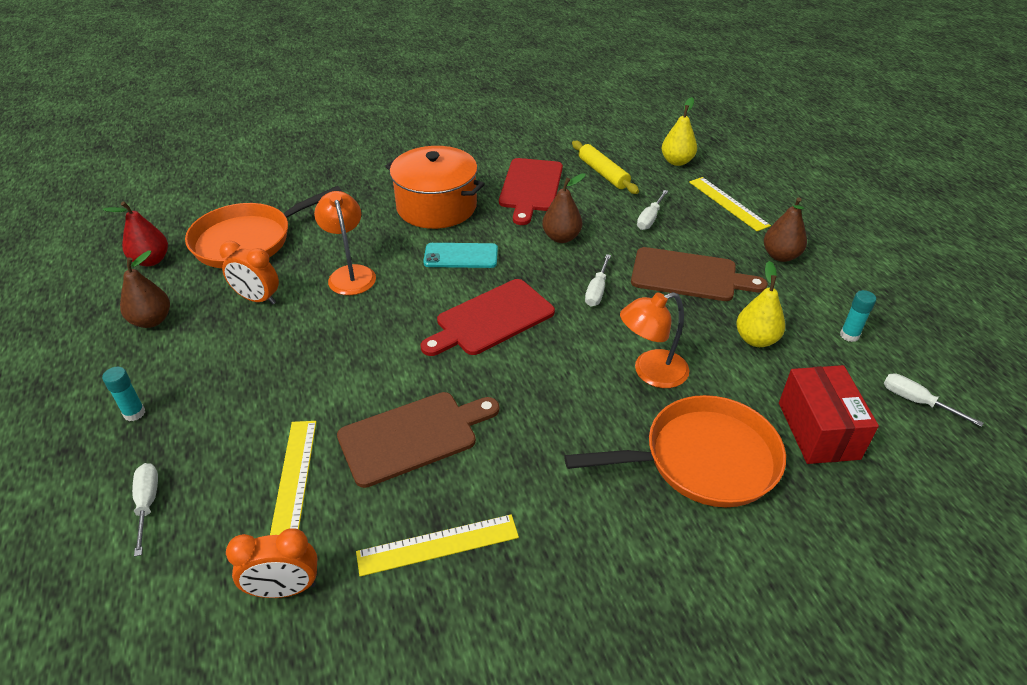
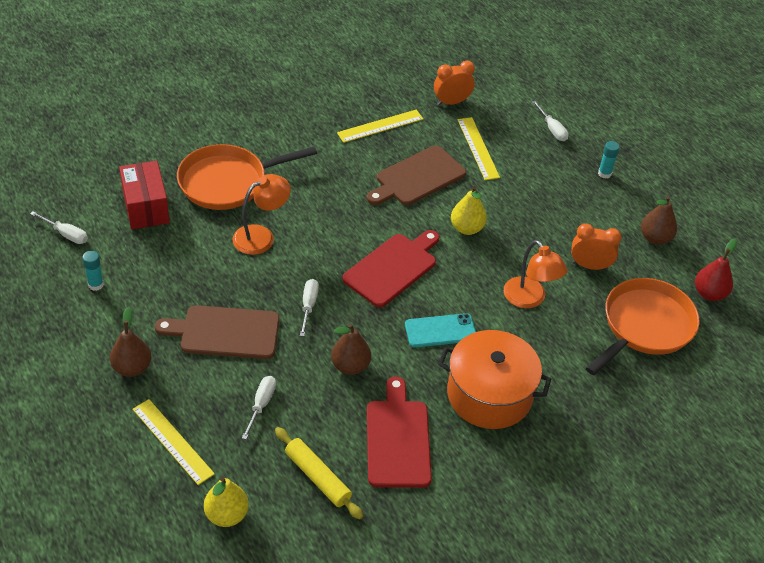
camera: 165 degrees right, 5 degrees up
(756, 339) = (175, 272): yellow pear -> yellow pear (466, 228)

